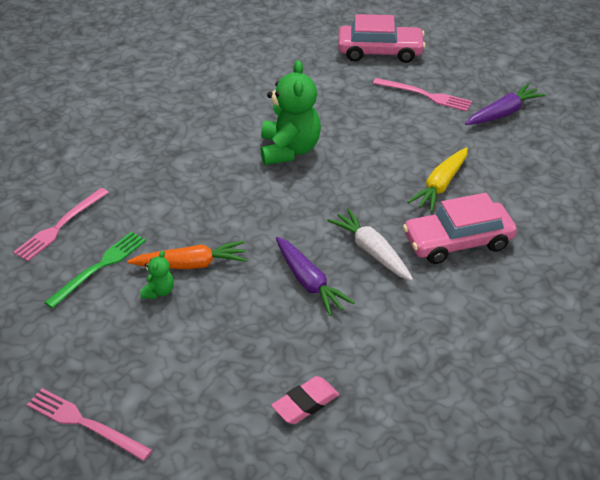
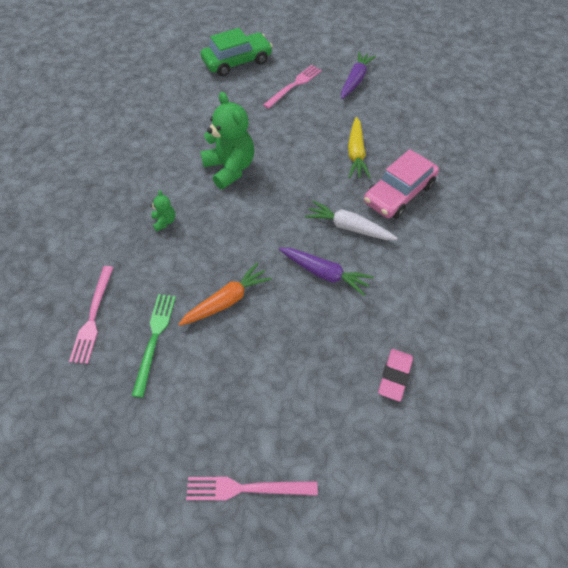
camera: 30 degrees left, 15 degrees up
(158, 291) = (219, 337): green teddy bear -> green teddy bear (164, 221)
(380, 52) = (237, 61): pink car -> green car
(425, 95) = (294, 85): pink fork -> pink fork turned 45 degrees counterclockwise

